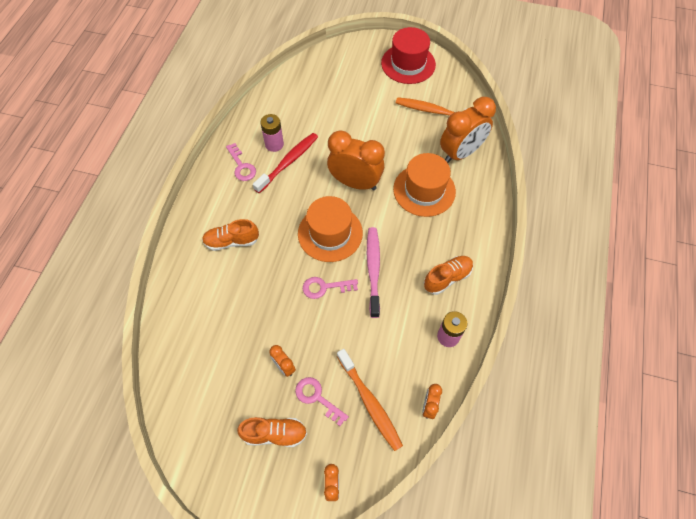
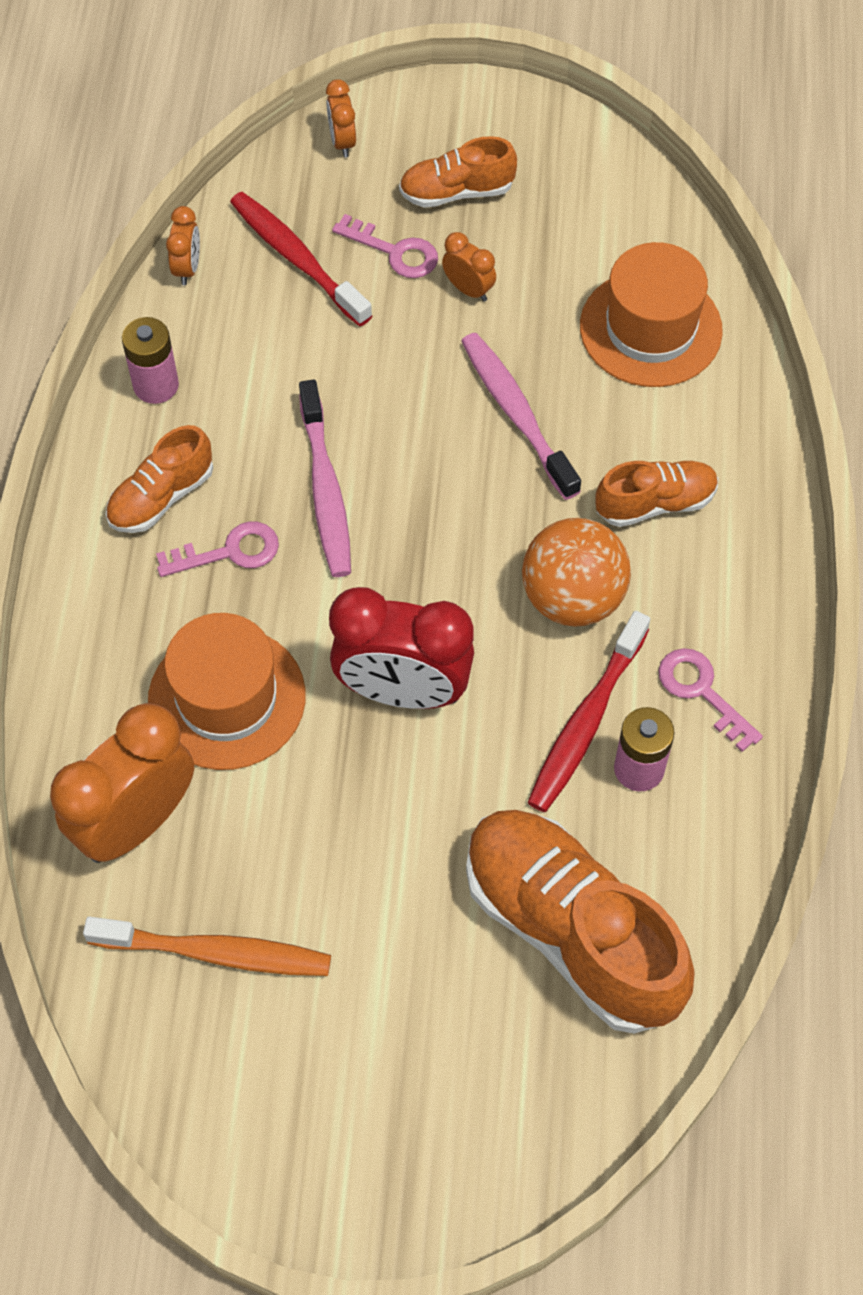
camera: 170 degrees right, 0 degrees up
(279, 207) = (572, 598): none -> orange ball
(279, 293) = (516, 413): none -> pink toothbrush
(313, 101) = (572, 931): none -> orange shoe
(325, 287) = (423, 439): pink key -> pink key (229, 552)
(330, 233) = (438, 555): orange hat -> orange hat (650, 328)
(355, 183) = (403, 691): orange clock -> red clock
(370, 402) = (297, 258): orange toothbrush -> red toothbrush
(408, 64) = (309, 1130): red hat -> none

